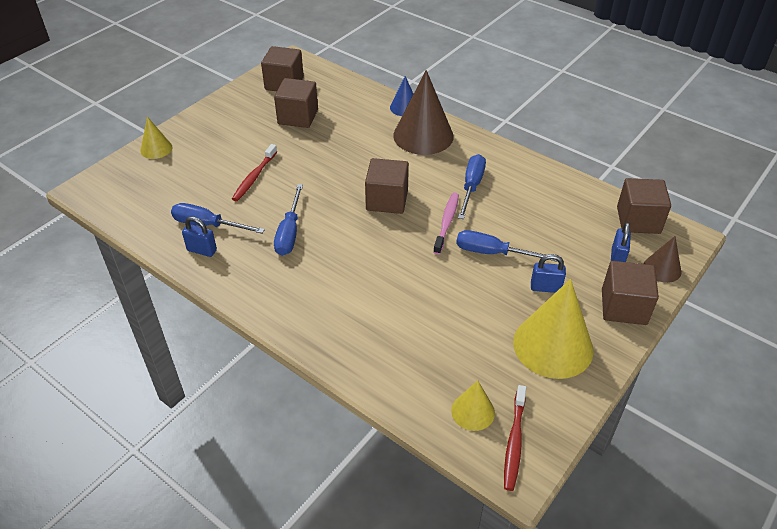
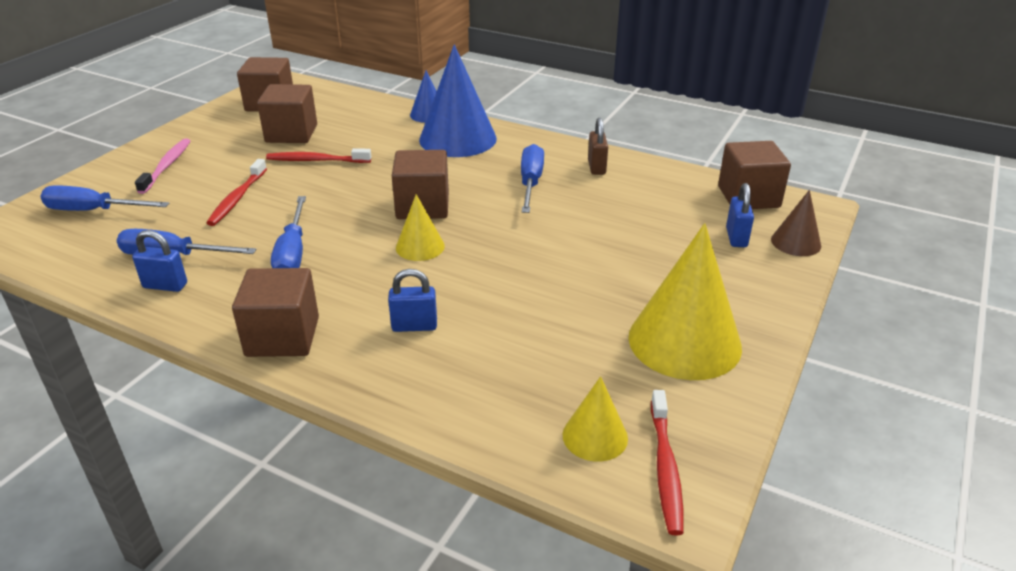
camera: 10 degrees left, 10 degrees down
(156, 149) = (96, 181): yellow cone -> yellow cone (420, 247)
(314, 146) = (316, 160): none -> red toothbrush
(423, 135) = (458, 139): brown cone -> blue cone
(446, 222) = (507, 222): pink toothbrush -> pink toothbrush (167, 166)
(493, 253) = (576, 248): blue screwdriver -> blue screwdriver (94, 211)
(525, 177) = (596, 167): none -> brown padlock
(545, 288) = (655, 278): blue padlock -> blue padlock (414, 326)
(623, 307) = (763, 288): brown cube -> brown cube (282, 336)

